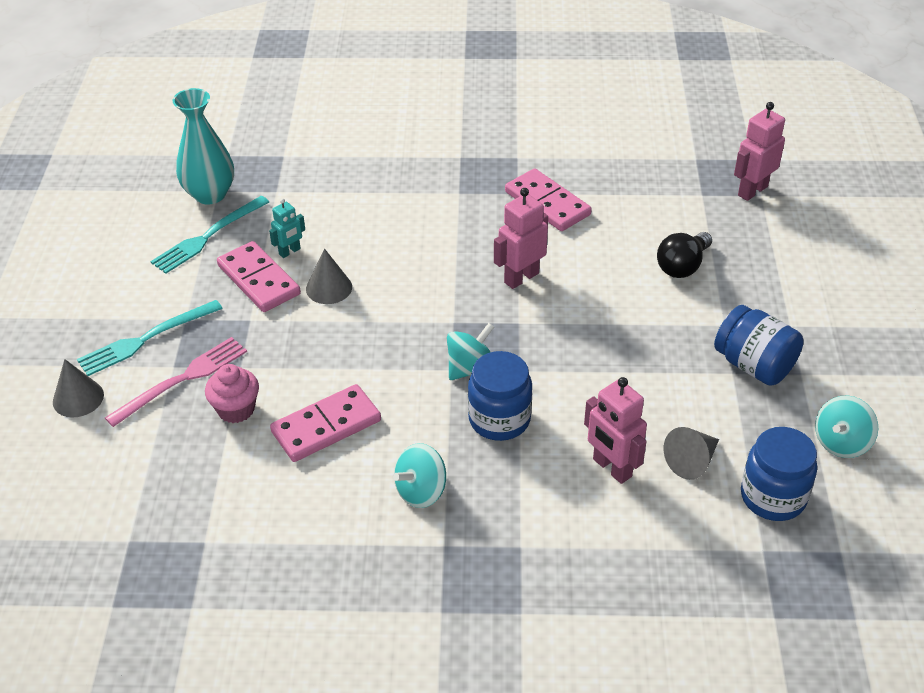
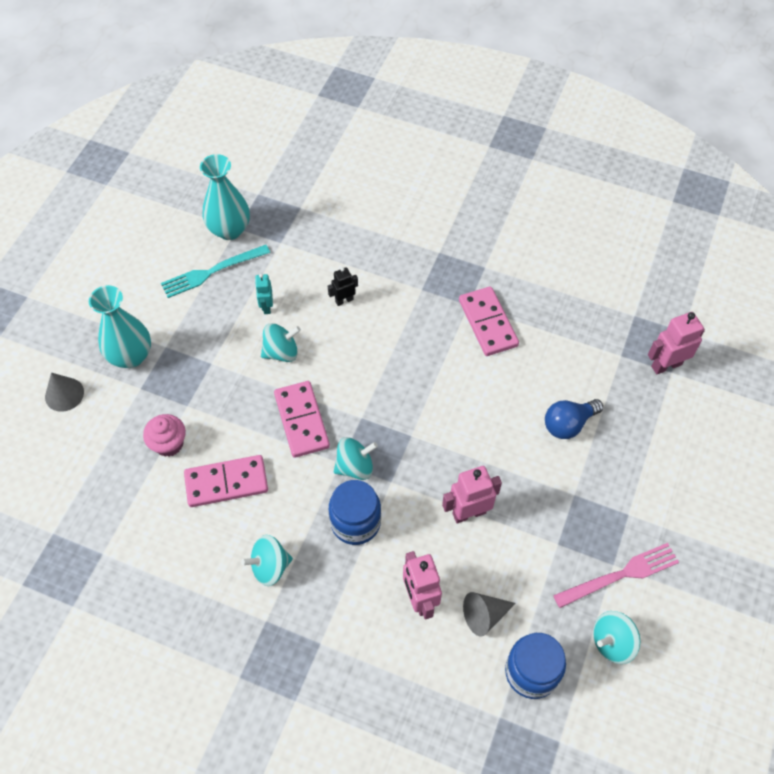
camera: 20 degrees right, 15 degrees up
(146, 339) = (131, 356): turquoise fork -> turquoise vase
(182, 380) = (141, 403): pink fork -> pink fork (620, 575)
(258, 280) = (232, 327): pink domino -> pink domino (301, 420)
(290, 252) = (266, 307): turquoise robot -> turquoise robot turned 105 degrees clockwise
(329, 288) = (281, 352): grey cone -> turquoise spinning top
(377, 223) = (344, 300): none -> black robot
(521, 277) = (433, 392): pink robot -> pink robot (469, 513)
(682, 266) = (568, 424): black light bulb -> blue light bulb
(754, 365) = (578, 542): blue jar -> none

